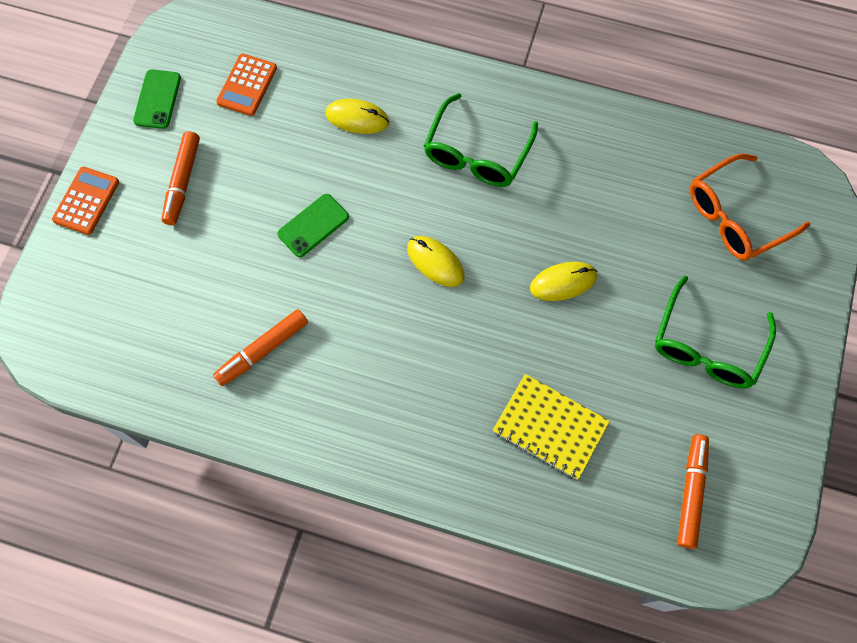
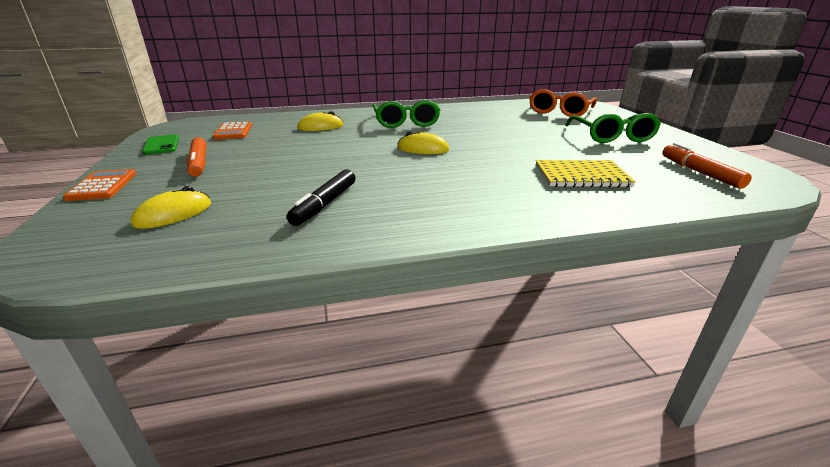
camera: 30 degrees left, 40 degrees down
(262, 350) = (325, 204): orange marker -> black marker
(313, 225) = (322, 156): green phone -> none
(563, 282) = (508, 139): yellow mouse -> yellow mouse (173, 214)

